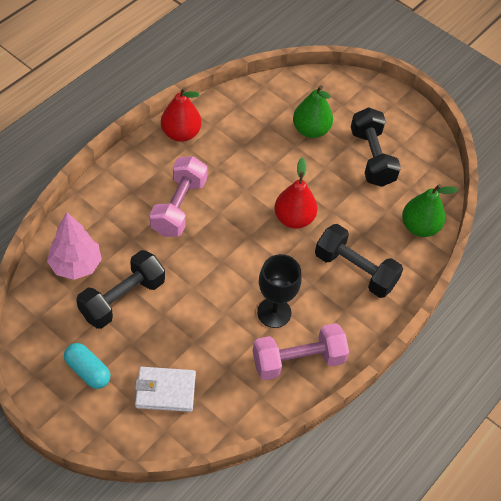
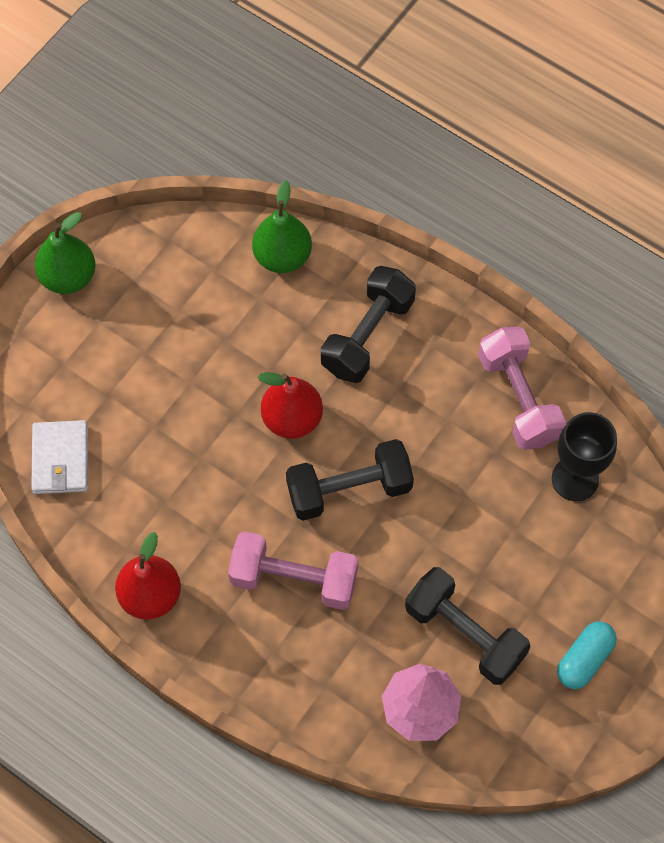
camera: 90 degrees left, 10 degrees up
(165, 391) = (593, 556): white wallet -> white wallet (61, 459)
(274, 312) = (452, 433): black goblet -> black goblet (575, 479)
(310, 130) = (121, 406): green pear -> green pear (68, 277)
(372, 158) = (165, 320): black dumbbell -> black dumbbell (349, 489)

